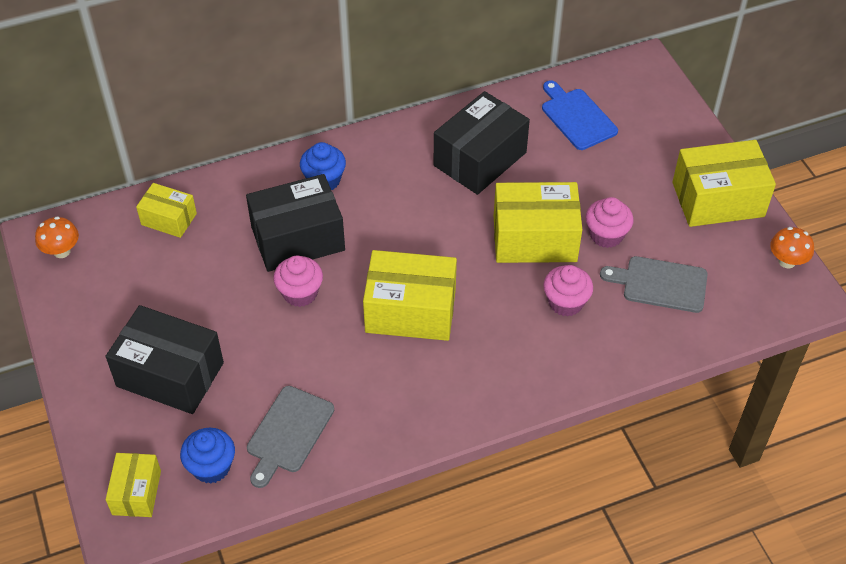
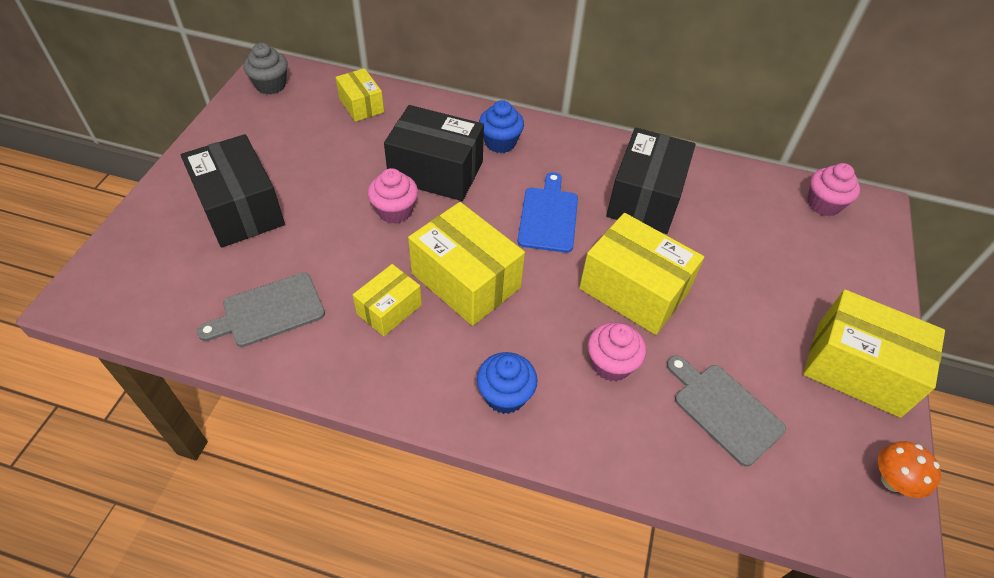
camera: 35 degrees right, 0 degrees up
(62, 251) = (271, 85): orange mushroom -> grey cupcake
(136, 492) = (119, 277): yellow box -> yellow box (389, 309)
(211, 467) = (187, 296): blue cupcake -> blue cupcake (505, 395)
(480, 159) = (645, 198): black box -> black box turned 60 degrees counterclockwise
(577, 117) = (767, 214): blue cutting board -> blue cutting board (548, 216)
(606, 235) = (707, 329): pink cupcake -> pink cupcake (823, 204)

